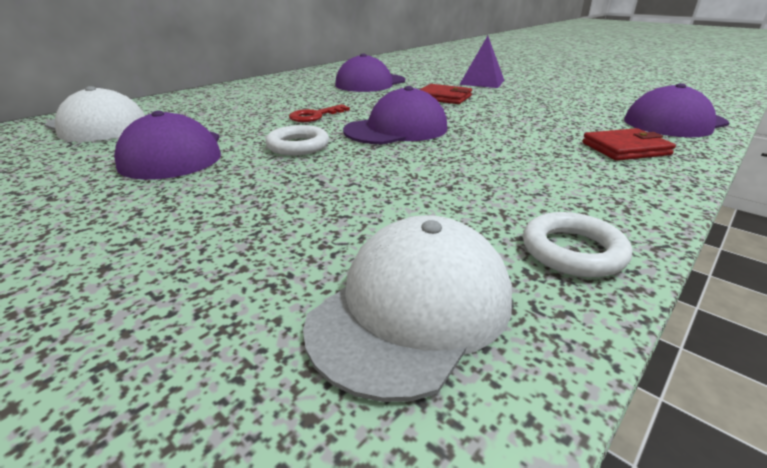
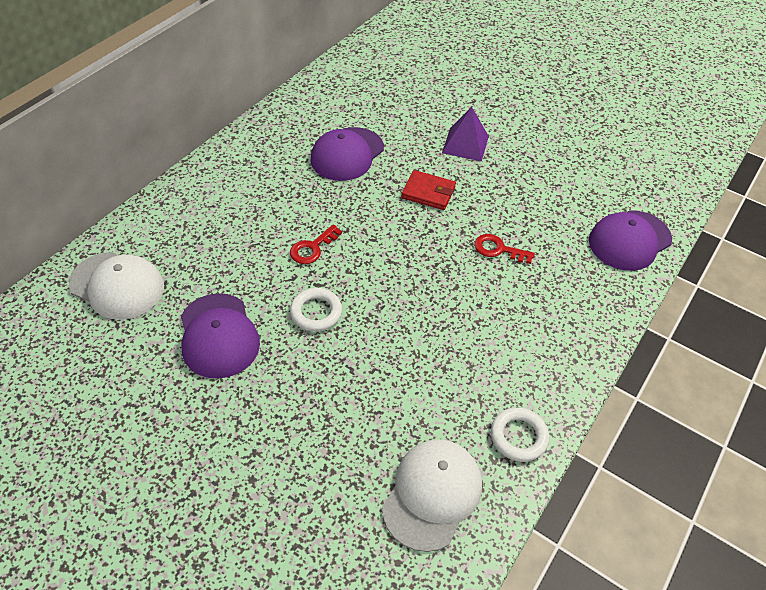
camera: 10 degrees left, 20 degrees up
(396, 129) = (392, 273): purple cap -> none
(519, 122) = (498, 249): none -> red key
(625, 149) = (577, 297): red wallet -> none

